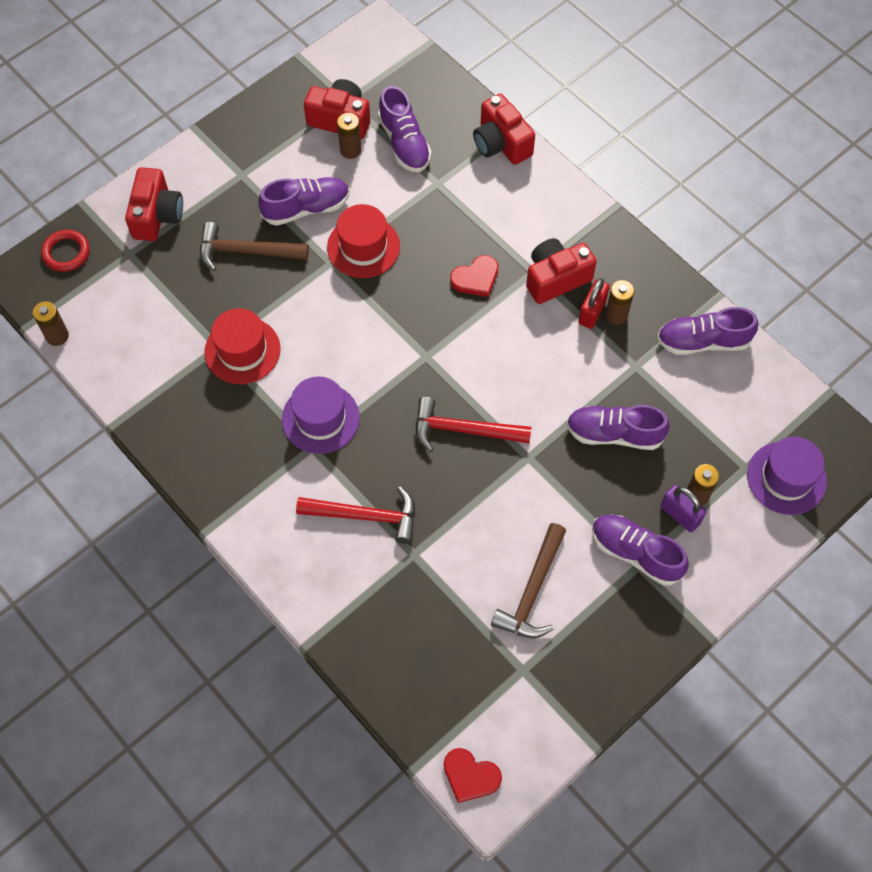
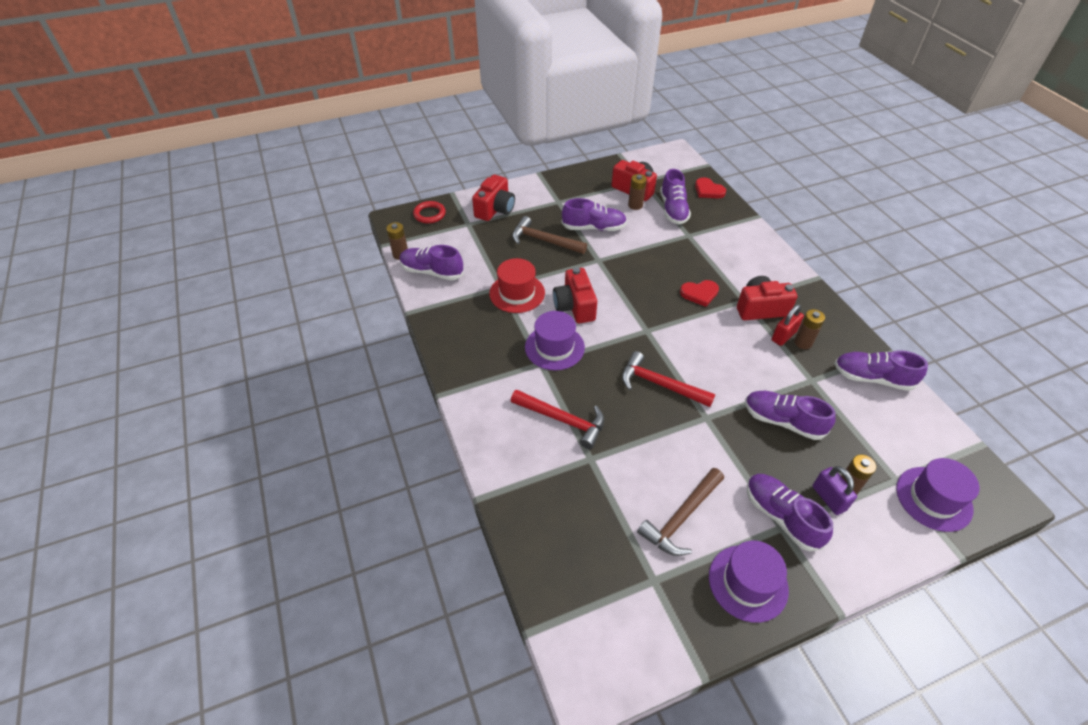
camera: 20 degrees right, 15 degrees down
(114, 351) = (432, 272): none -> purple shoe
(363, 247) = (624, 257): red hat -> none
(470, 776) = (577, 658): red heart -> red heart (708, 190)
(501, 143) = (741, 224): red camera -> red camera (575, 306)
(617, 639) = (748, 583): none -> purple hat

